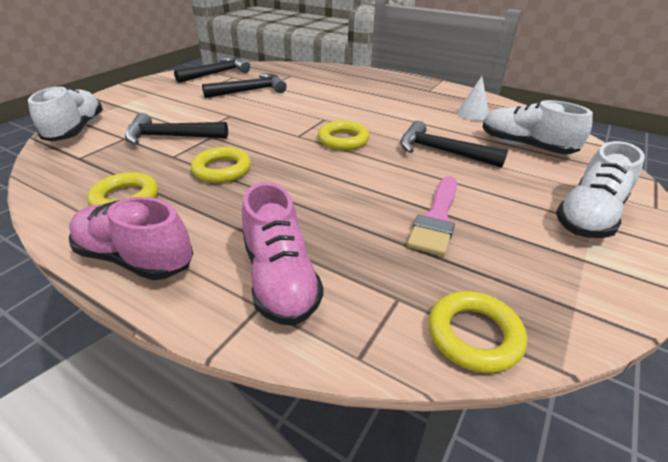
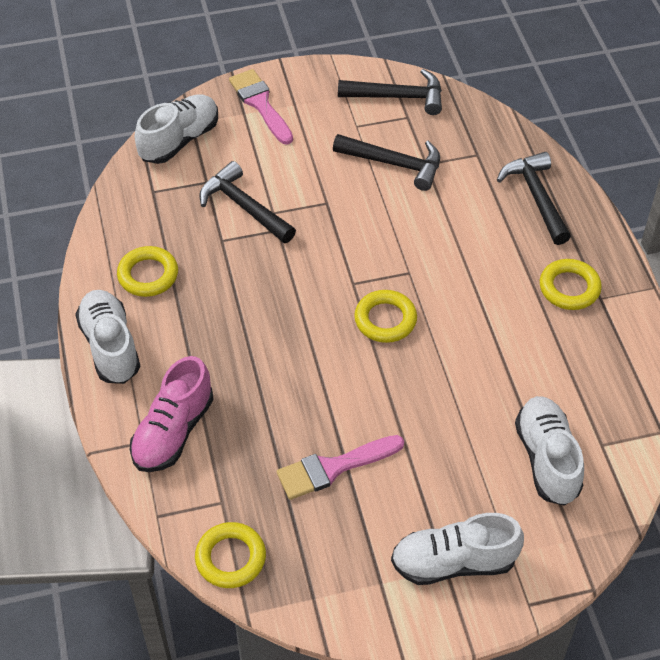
camera: 45 degrees right, 15 degrees up
(127, 99) = (260, 104): none -> pink brush
(136, 258) = (110, 346): pink shoe -> white shoe
(222, 169) = (242, 288): yellow ring -> yellow ring (569, 288)
(441, 151) = (452, 403): black hammer -> black hammer (536, 197)
(473, 114) = (579, 375): white cone -> none

